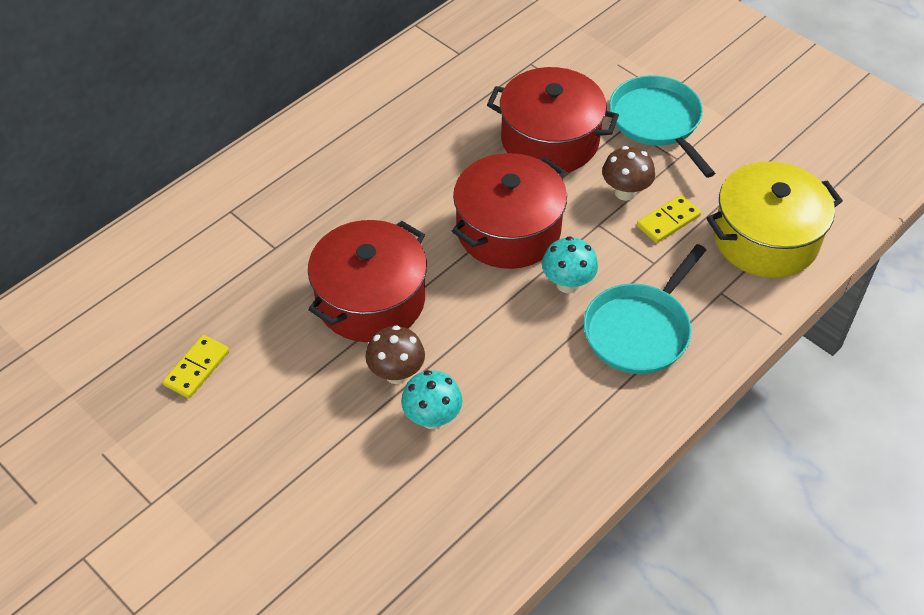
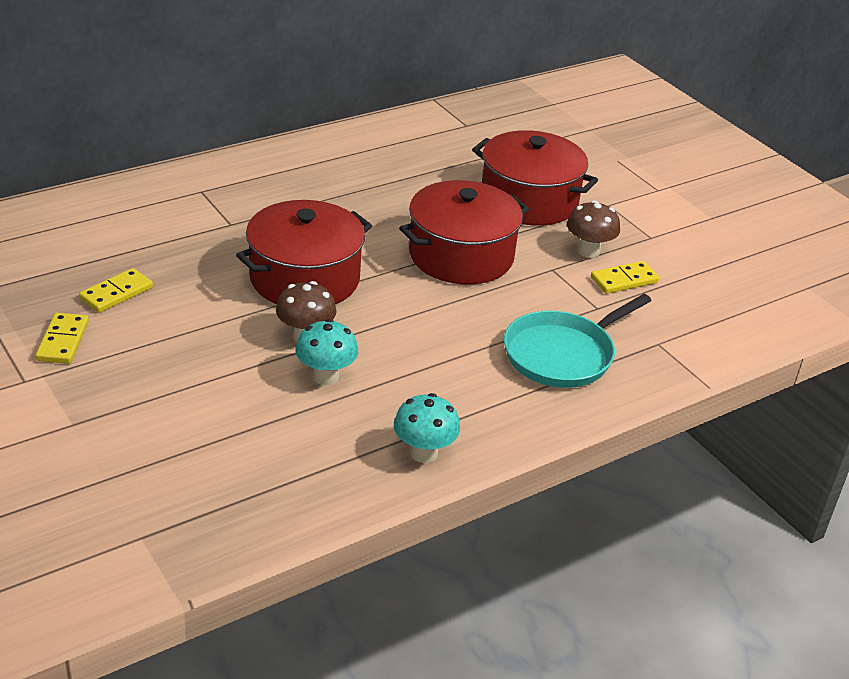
camera: 10 degrees right, 15 degrees down
(168, 443) = (63, 341): none -> yellow domino
(567, 284) = (503, 306): turquoise mushroom -> turquoise mushroom (424, 453)
(657, 121) = (641, 207): turquoise pan -> none
(765, 239) = (719, 313): yellow pot -> none

